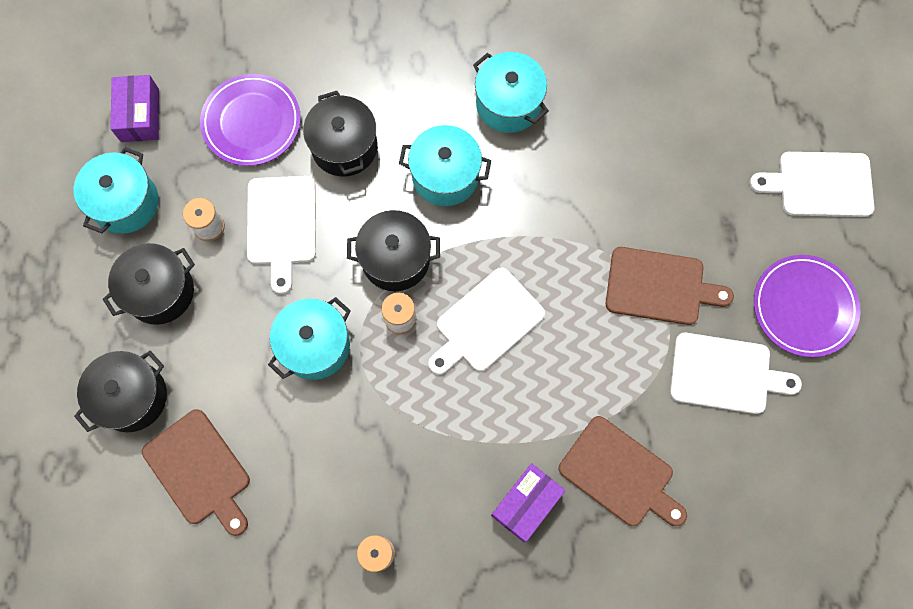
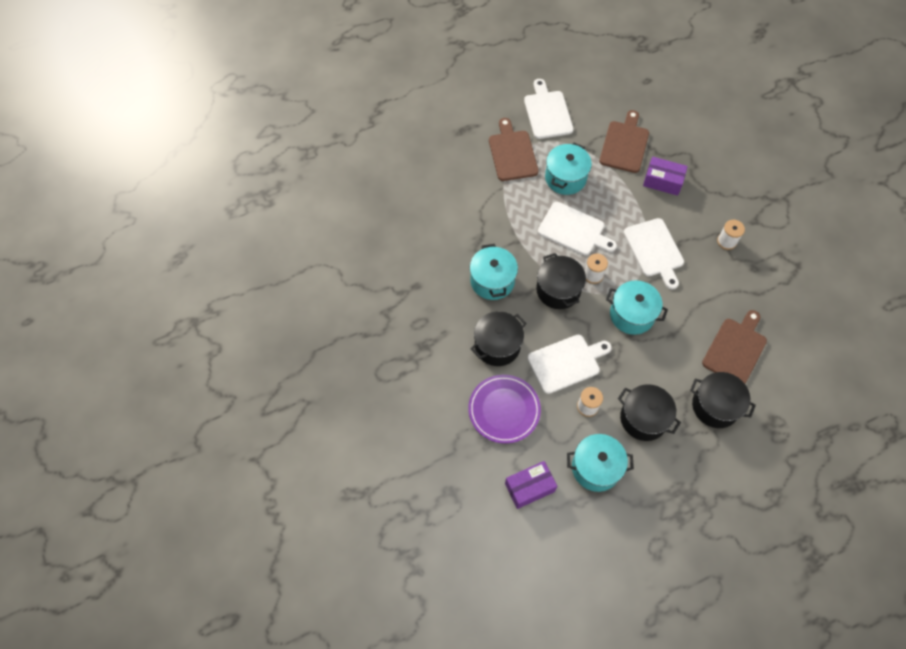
camera: 110 degrees left, 10 degrees down
(508, 104) = (428, 261): turquoise pot -> turquoise pot (565, 178)
(804, 307) = (493, 87): purple plate -> none
(820, 185) = (417, 95): white cutting board -> white cutting board (654, 250)

